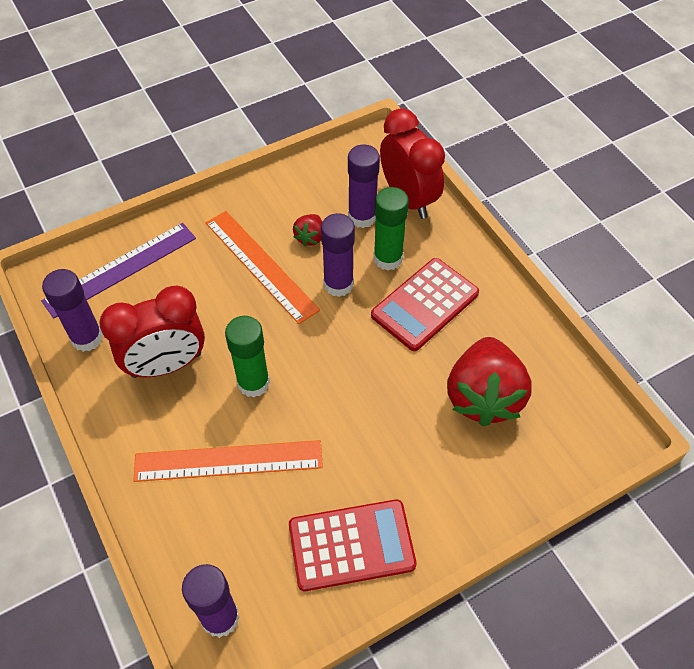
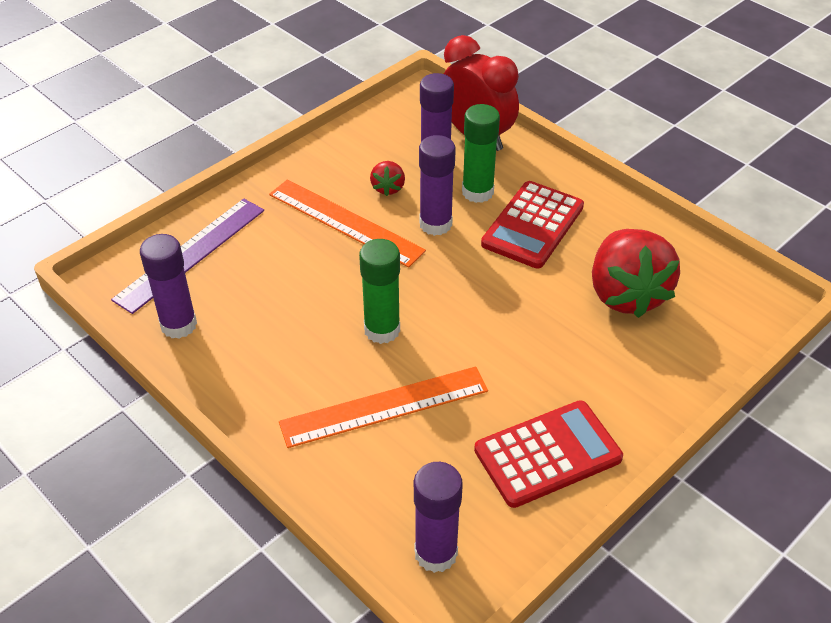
camera: 15 degrees left, 10 degrees down
(166, 365) = (279, 332): red clock -> none

